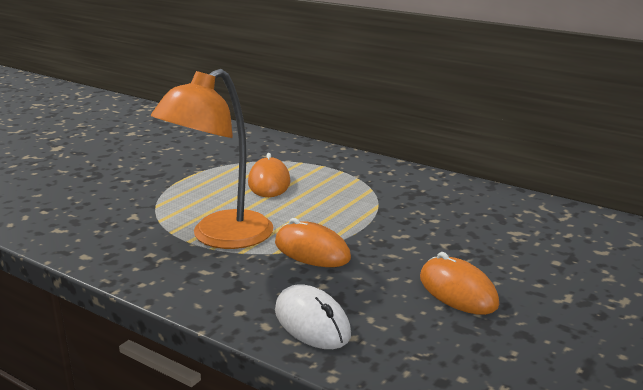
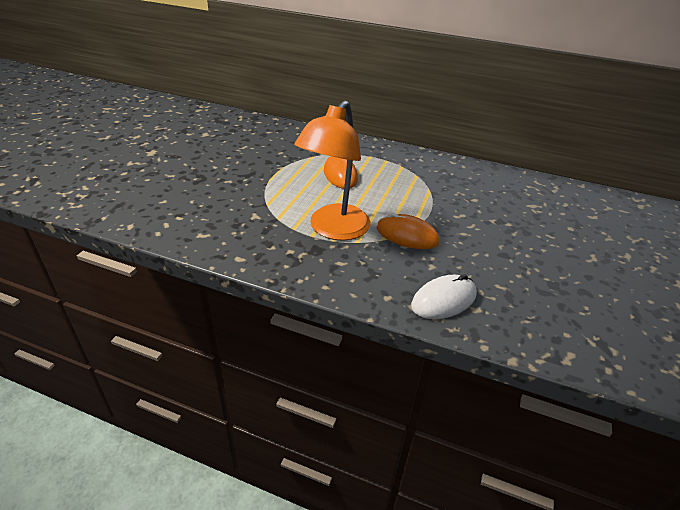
camera: 15 degrees left, 15 degrees up
(312, 322) = (443, 300): white mouse -> white mouse turned 75 degrees counterclockwise
(457, 291) = (524, 260): orange mouse -> none

